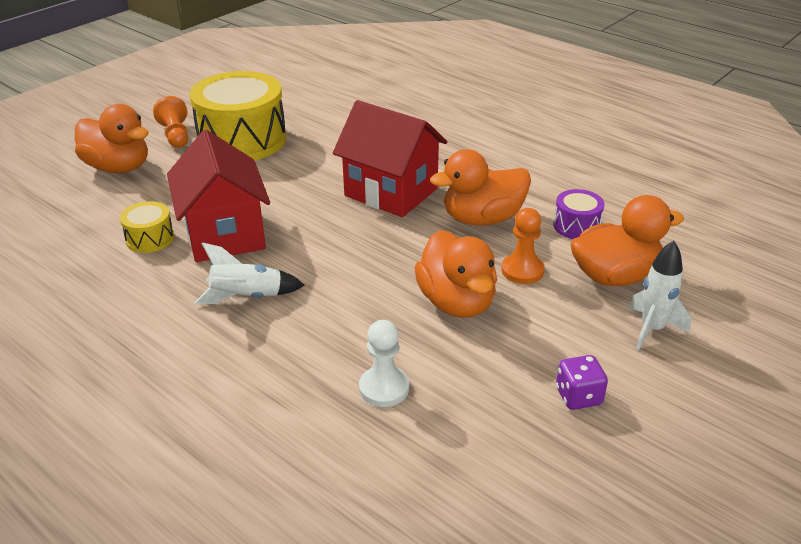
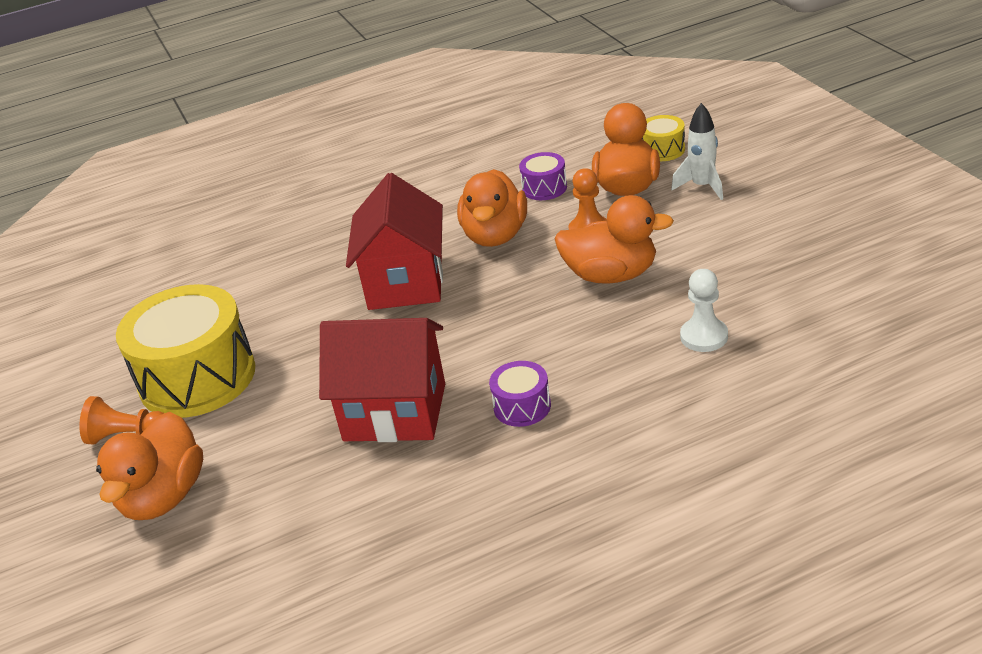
camera: 60 degrees left, 0 degrees up
(118, 167) = (164, 497): orange duck -> orange duck turned 135 degrees clockwise
(150, 239) = (358, 475): yellow drum -> yellow drum (662, 150)
(247, 297) = (522, 406): white rocket -> purple drum
(391, 192) = (405, 282): red house -> red house turned 60 degrees counterclockwise
(578, 396) = (761, 239): purple dice -> none

